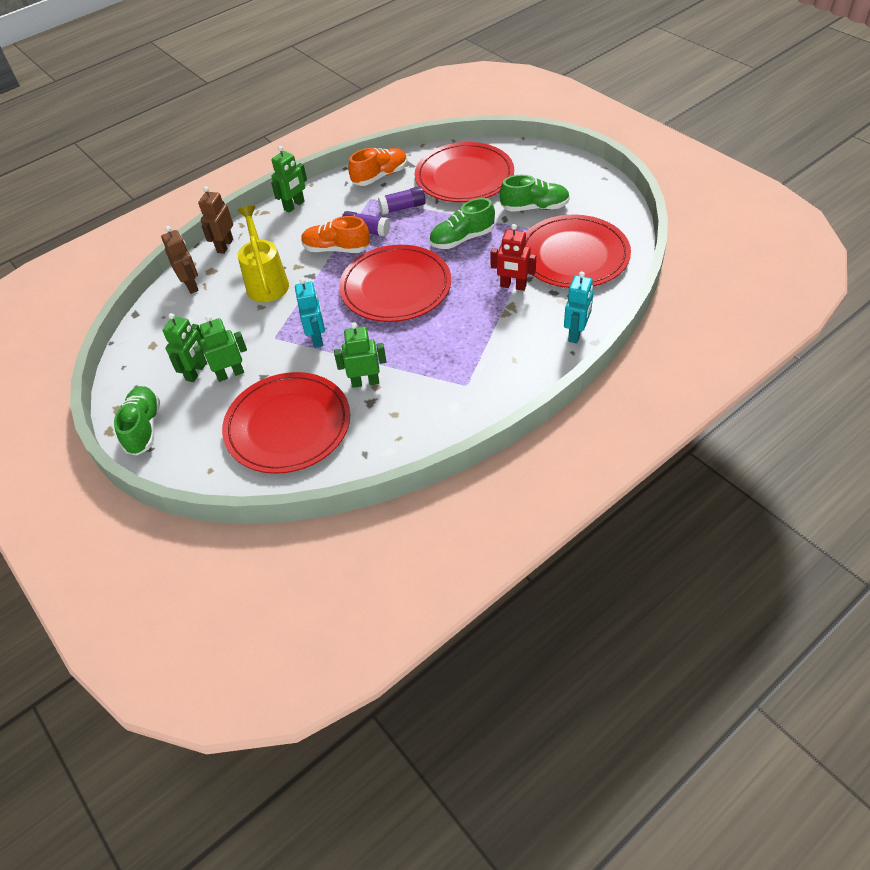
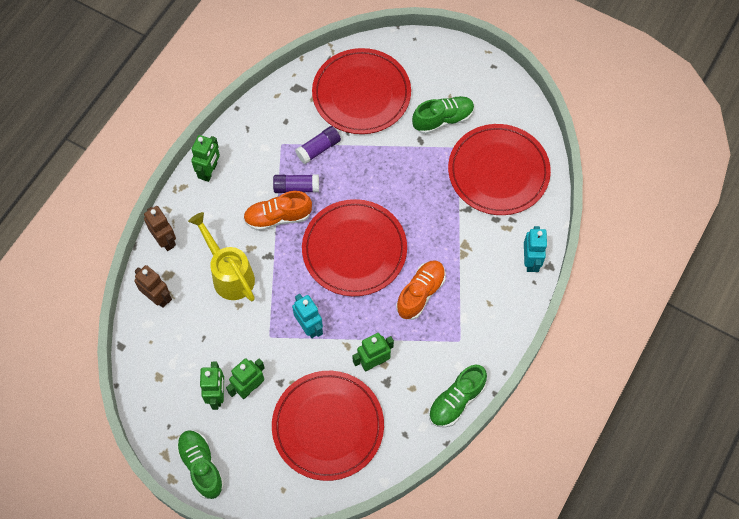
camera: 25 degrees left, 15 degrees up
(225, 246) = (165, 240): brown robot -> brown robot turned 150 degrees clockwise
(380, 176) = (278, 111): orange shoe -> orange shoe (420, 293)
(462, 239) = (391, 176): green shoe -> green shoe (456, 401)
(513, 286) = (458, 221): red robot -> none

